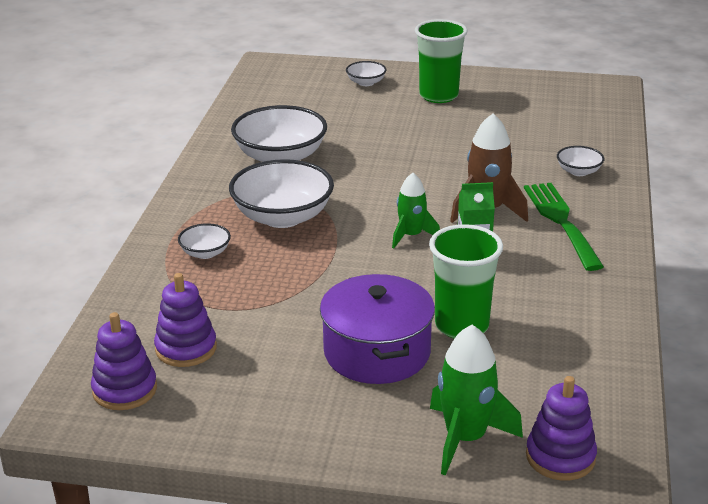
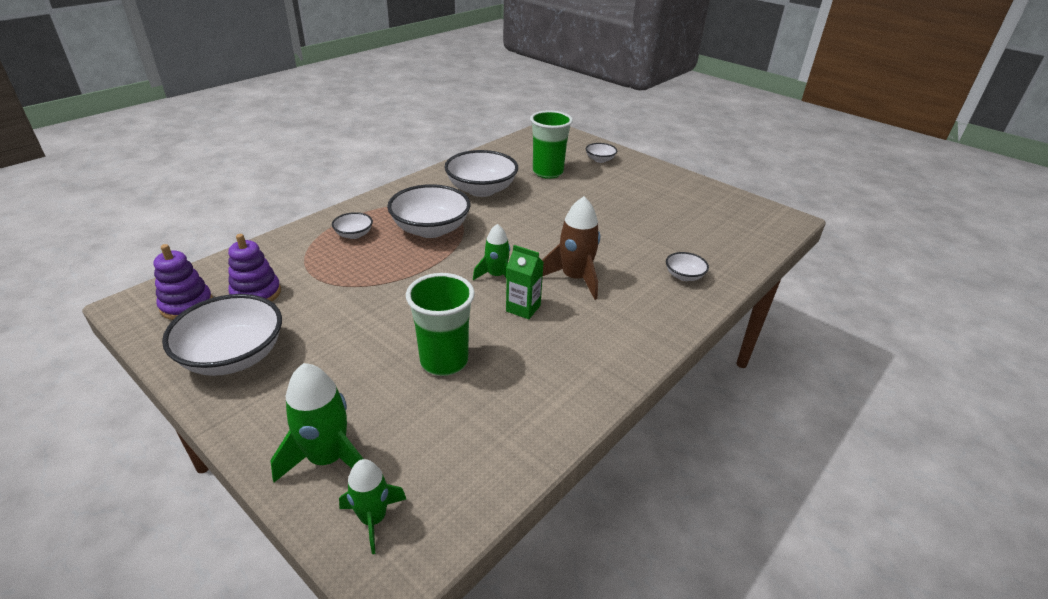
camera: 30 degrees right, 5 degrees up
(254, 409) = (233, 356): none -> white bowl
(377, 352) = (361, 353): purple pot -> none
(438, 96) = (641, 184): green cup -> green cup (548, 172)
(560, 457) = (373, 519): purple stacking toy -> green rocket
(561, 221) = (622, 310): green fork -> none

